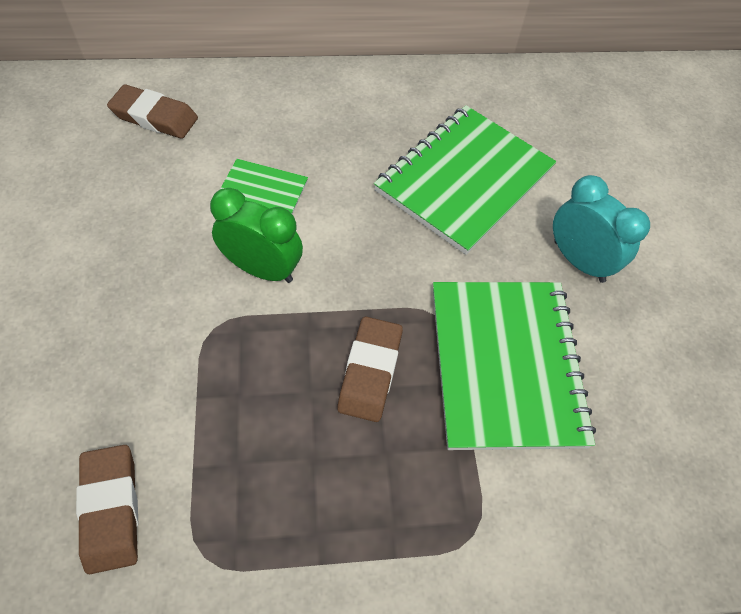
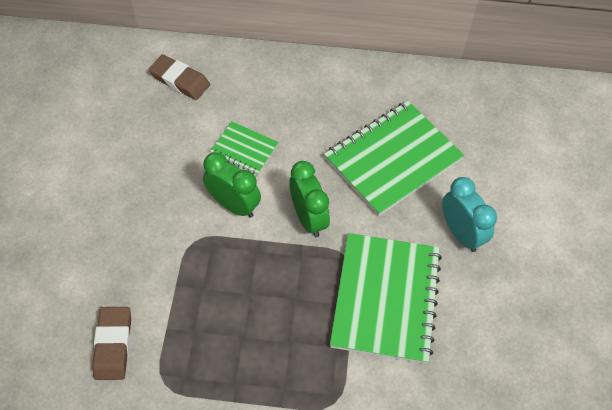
camera: 15 degrees right, 0 degrees up
(370, 371) = (291, 287): brown eraser -> none
(371, 272) = (308, 218): none -> green clock

